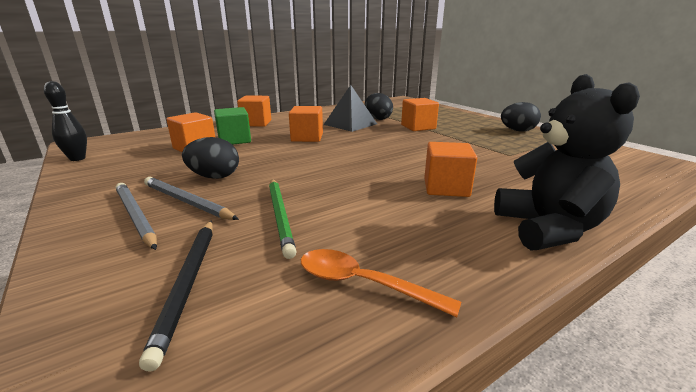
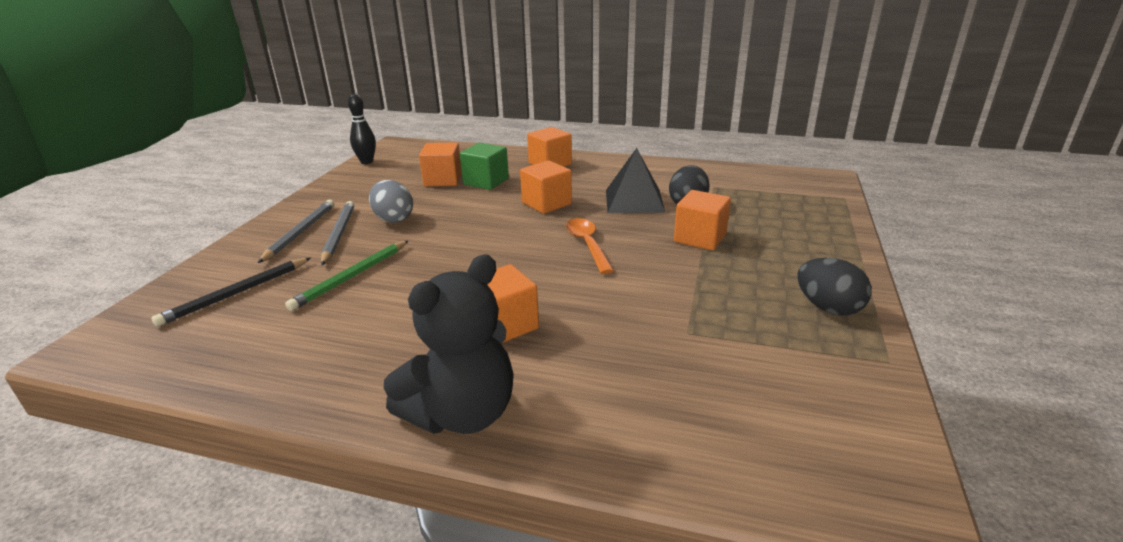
camera: 50 degrees right, 5 degrees up
(214, 177) = (393, 219): black egg -> grey egg
(363, 284) = (279, 352): orange spoon -> orange spoon (587, 245)

